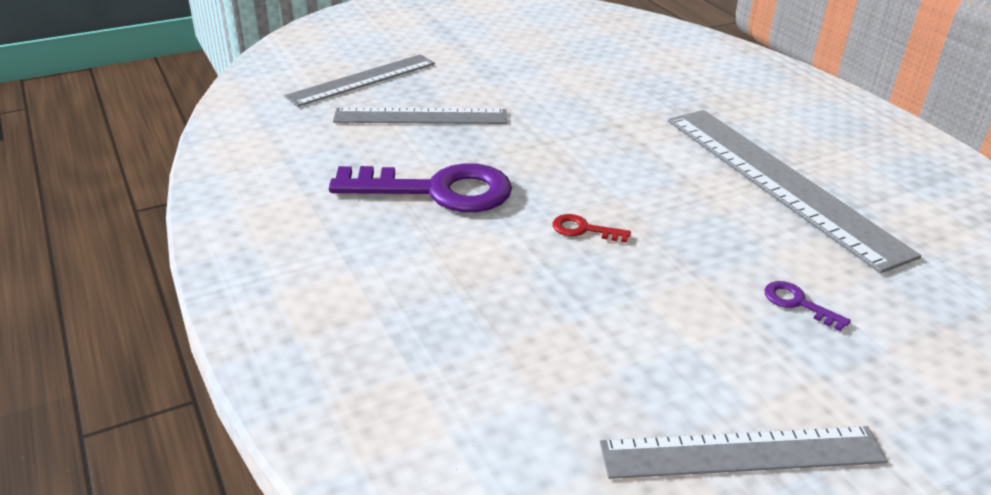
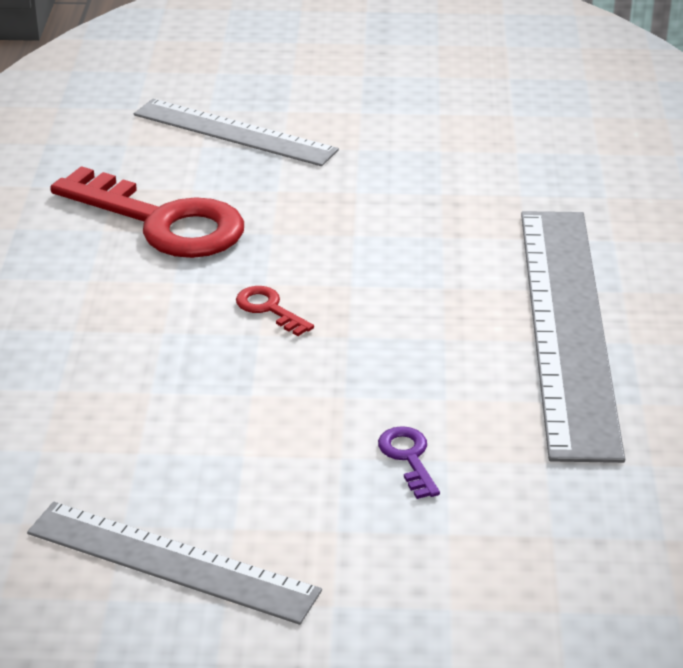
camera: 30 degrees right, 0 degrees up
(362, 80) = (216, 71): grey ruler -> none
(437, 190) = (162, 222): purple key -> red key

